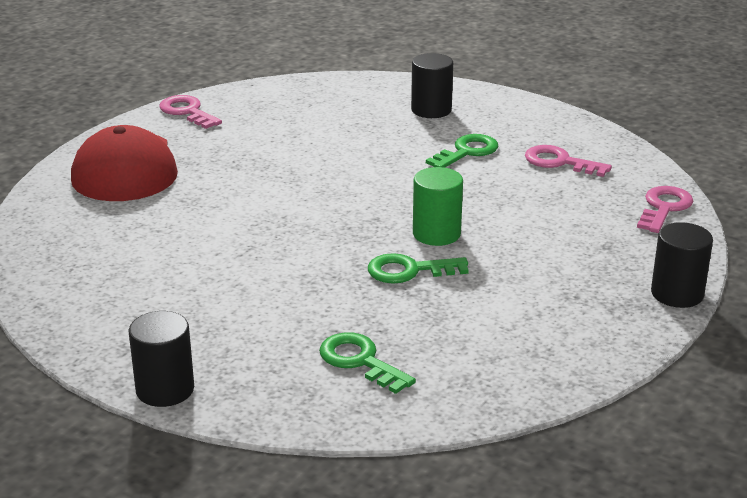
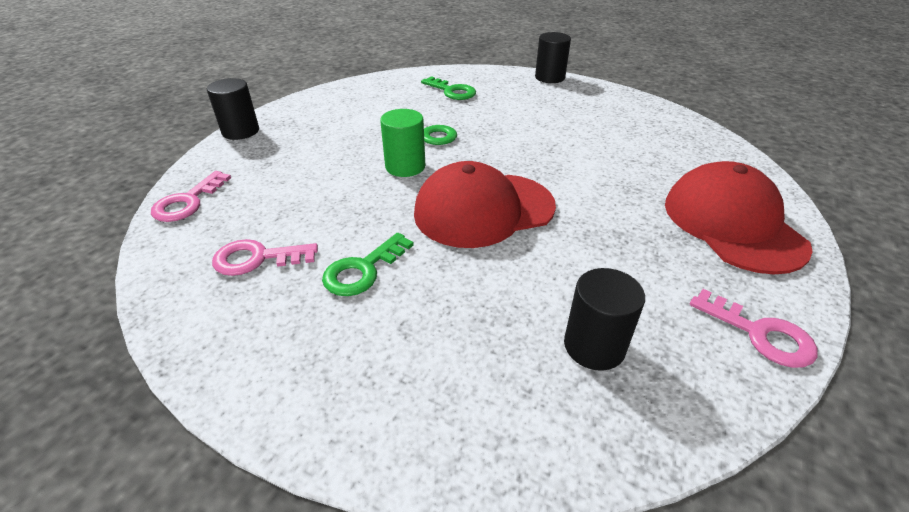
camera: 175 degrees right, 10 degrees up
(355, 188) = (483, 210): none -> red cap
(431, 110) = (402, 364): black cylinder -> black cylinder (594, 346)
(560, 162) = (257, 258): pink key -> pink key turned 150 degrees clockwise

